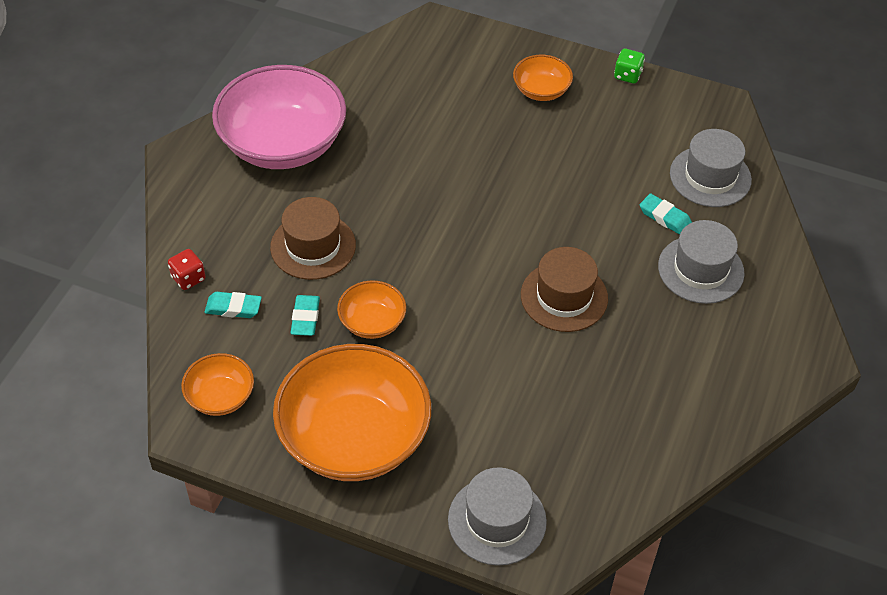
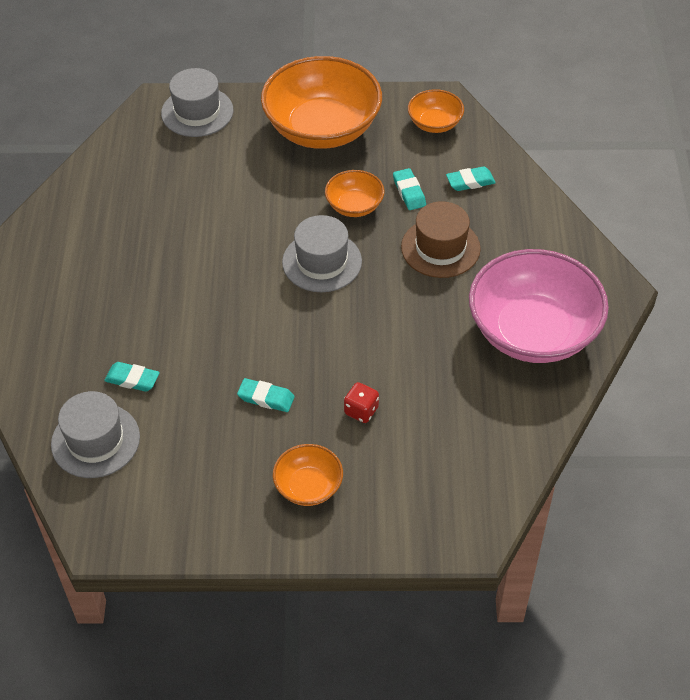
camera: 160 degrees right, 0 degrees up
(188, 278) = (522, 191): red dice -> red dice (361, 411)
(548, 164) = (266, 398): none -> turquoise eraser
(564, 296) = (204, 275): brown hat -> none
(627, 75) = (218, 543): green dice -> none
(700, 269) = (86, 338): grey hat -> grey hat (322, 262)

